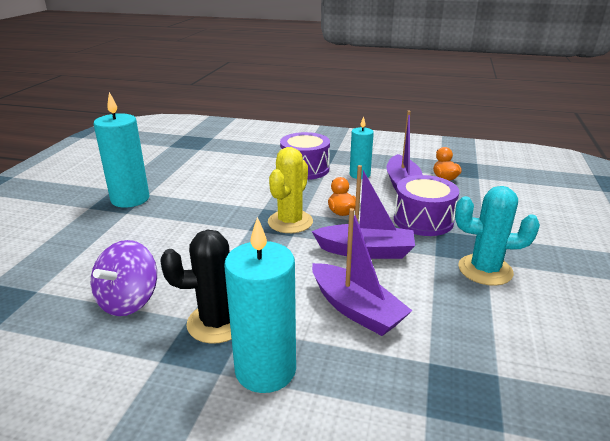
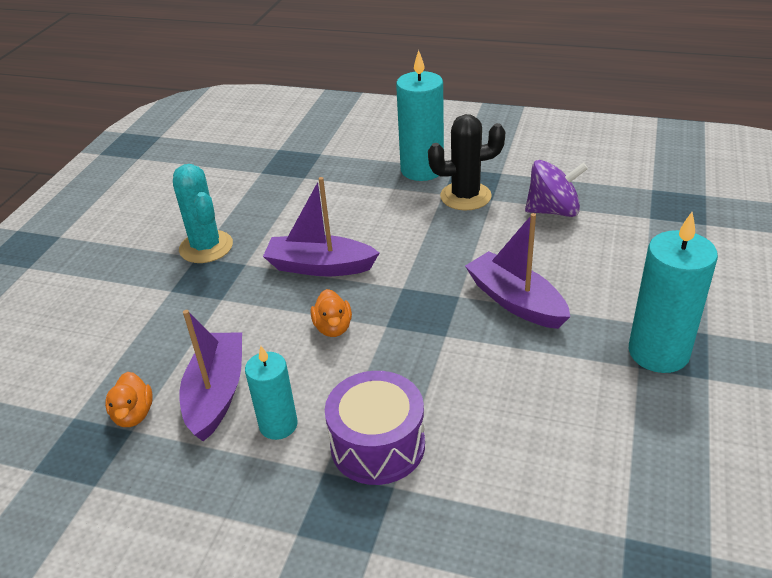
camera: 175 degrees left, 10 degrees up
(129, 301) = (553, 211): purple spinning top -> purple spinning top turned 60 degrees clockwise
(290, 222) = (405, 308): yellow cactus -> none
(356, 309) = (347, 209): purple boat -> purple boat (515, 301)
(423, 220) = (229, 314): purple drum -> none
(485, 270) = (206, 247): turquoise cactus -> turquoise cactus turned 45 degrees clockwise

